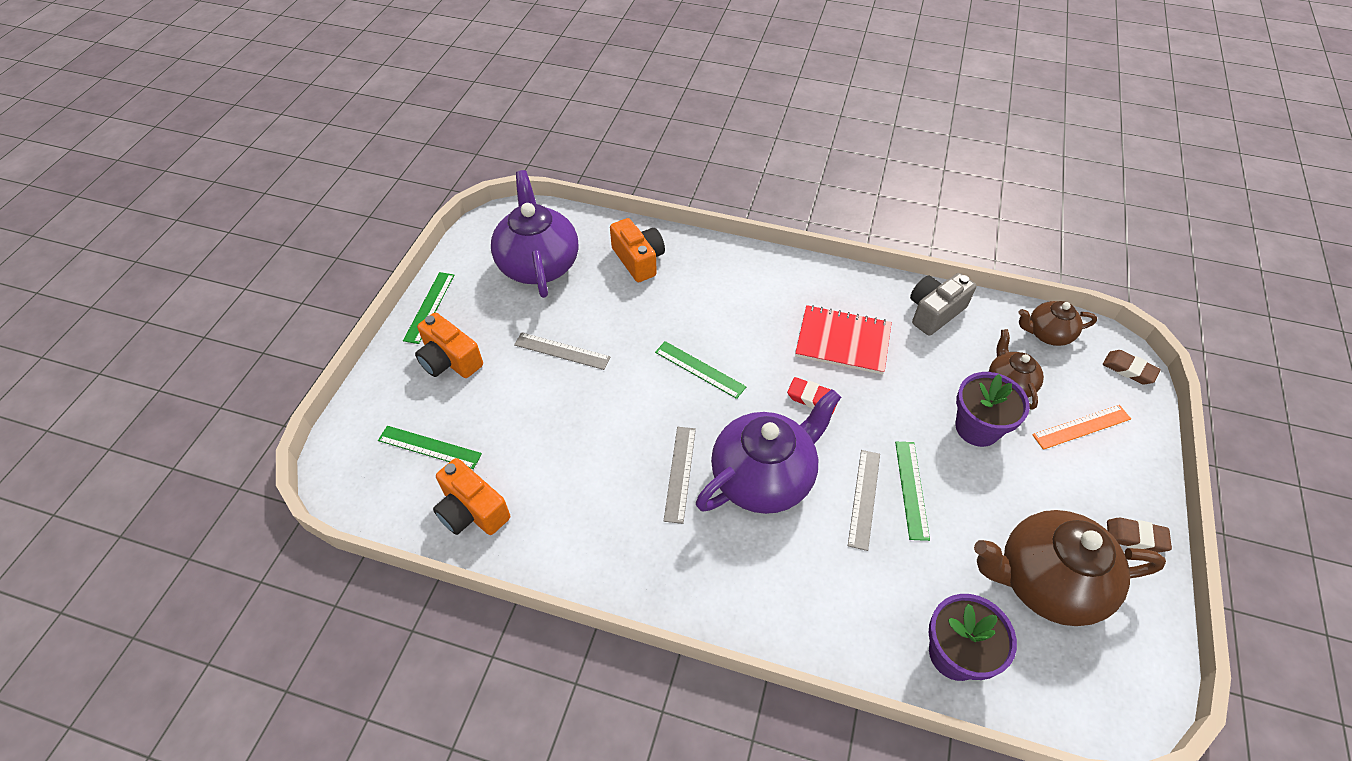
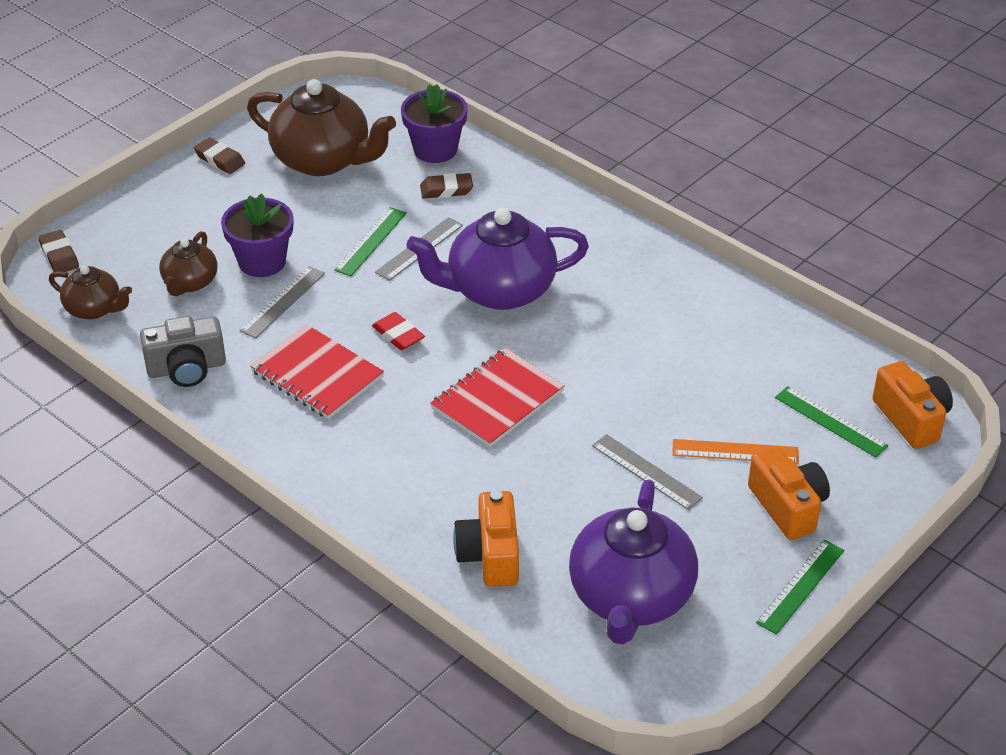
camera: 155 degrees left, 10 degrees down
(472, 511) = (797, 353): orange camera -> orange camera (911, 418)
(680, 473) = (577, 318): grey ruler -> grey ruler (283, 302)
(699, 369) = (497, 399): green ruler -> red notebook
(897, 591) = (446, 190): none -> brown eraser
(1081, 427) = (166, 232): orange ruler -> orange ruler (735, 451)

